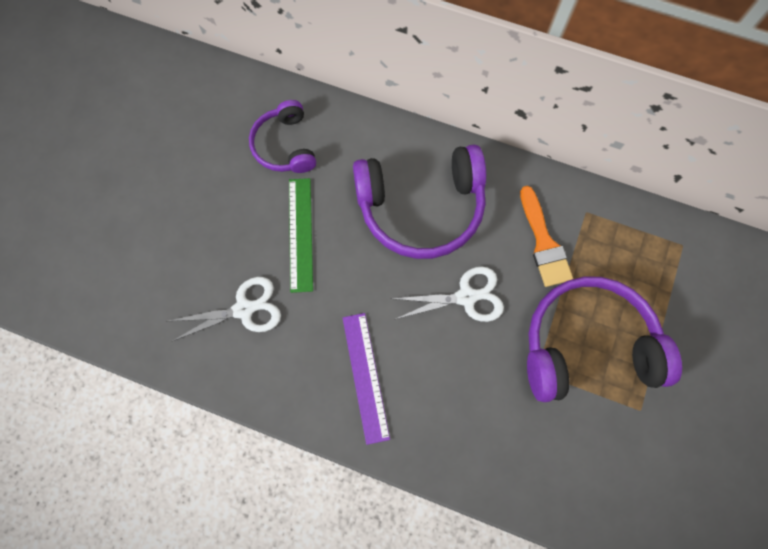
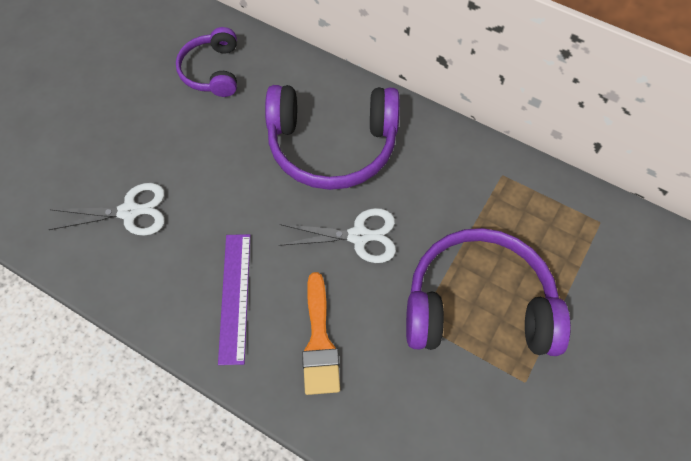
camera: 10 degrees right, 10 degrees down
(300, 234) = (205, 151): green ruler -> none
(543, 242) = (451, 197): orange brush -> orange brush (319, 341)

